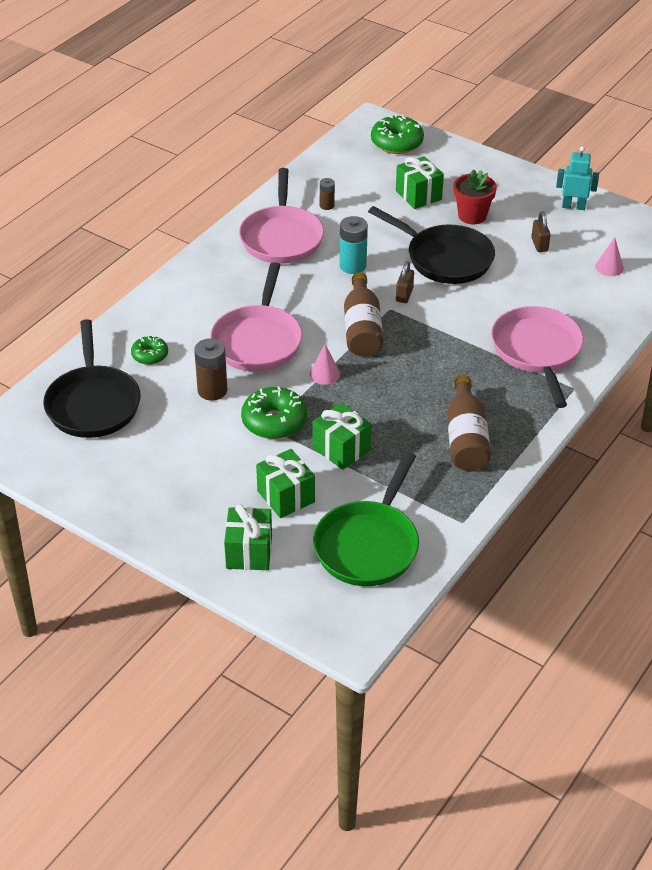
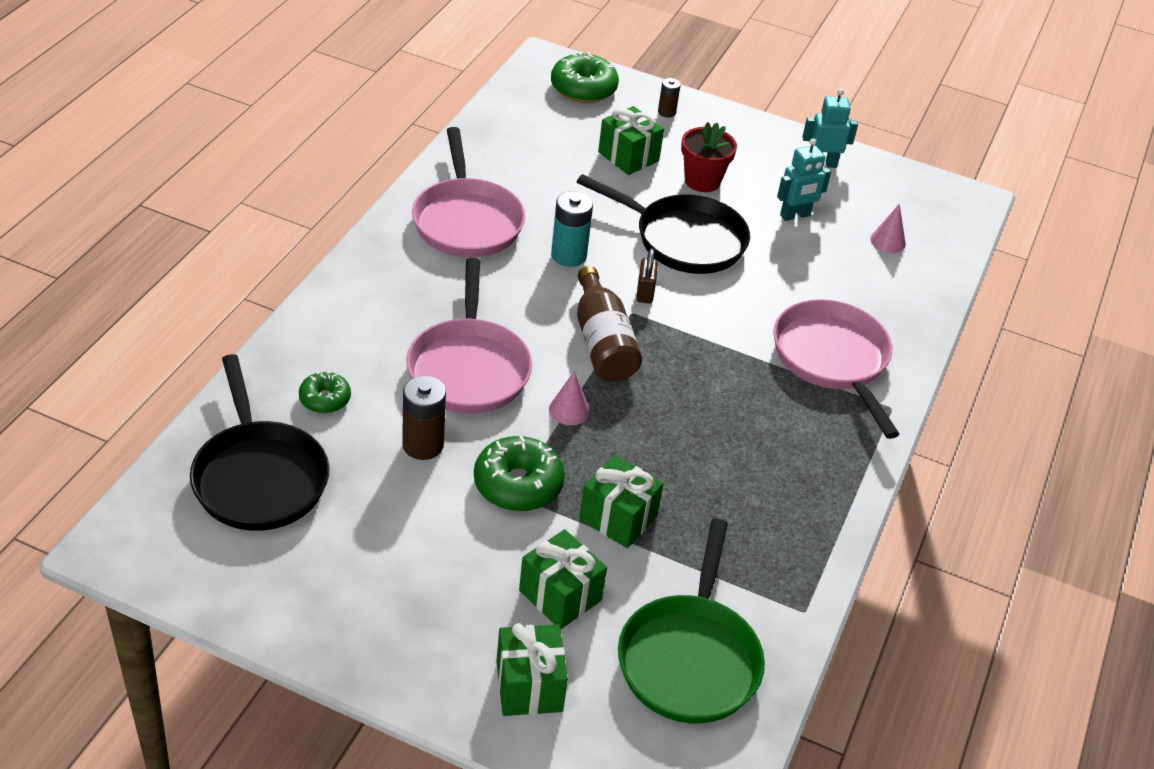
camera: 15 degrees left, 0 degrees up
(327, 205) = (515, 175): brown battery -> brown battery (666, 112)
(466, 438) = (776, 488): brown bottle -> none
(539, 245) = (795, 215): brown padlock -> turquoise robot

